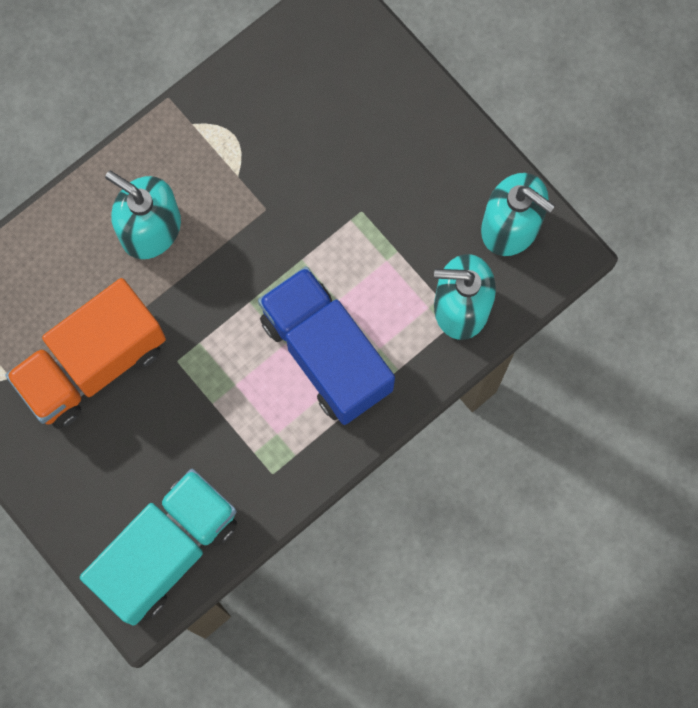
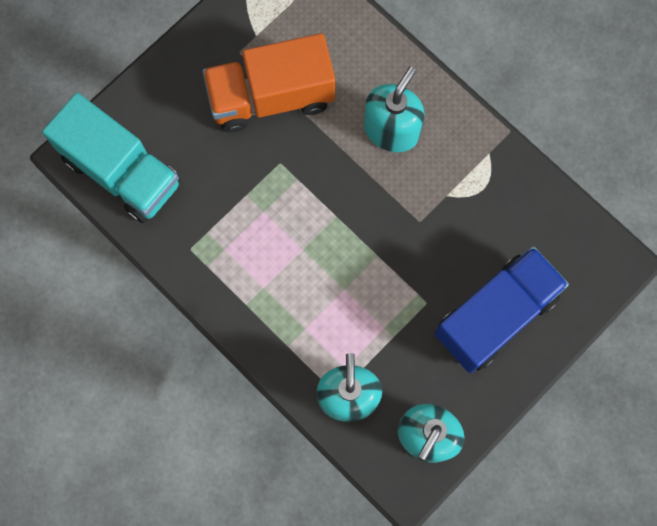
camera: 85 degrees right, 0 degrees up
(93, 365) = (271, 97): orange truck -> orange truck turned 60 degrees counterclockwise
(326, 354) = (295, 283): blue truck -> blue truck (495, 315)

